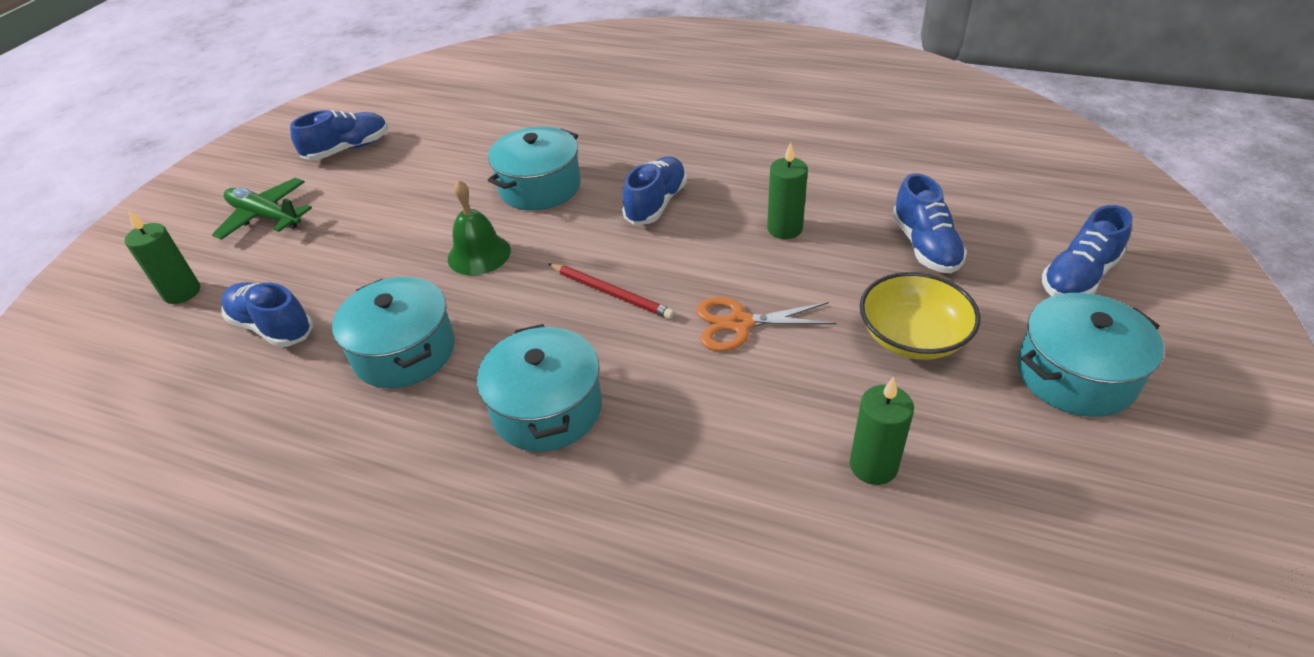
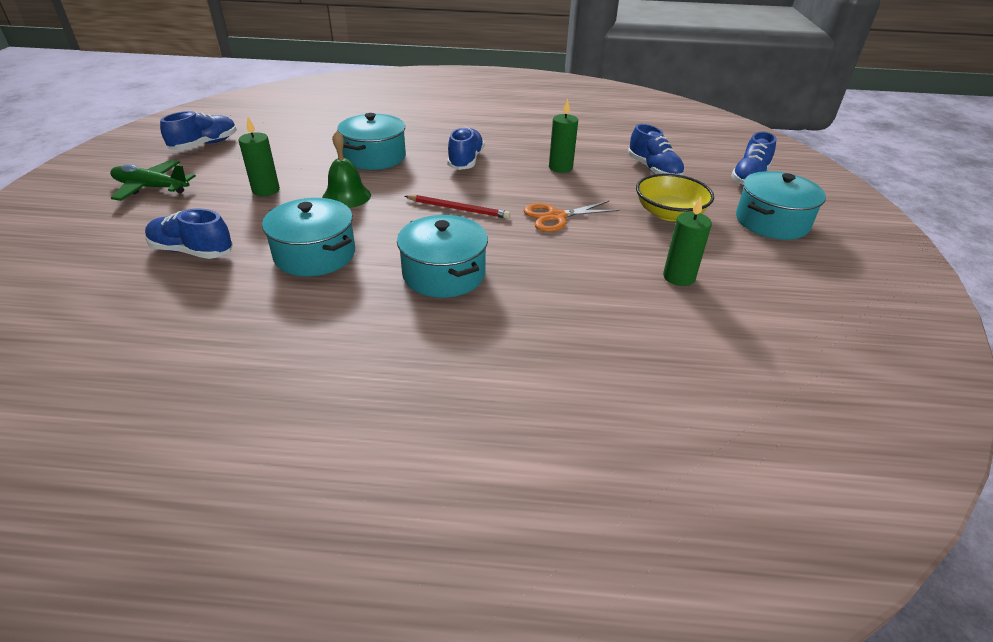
camera: 20 degrees left, 5 degrees down
(182, 292) = (96, 238): green candle -> green candle (266, 190)

